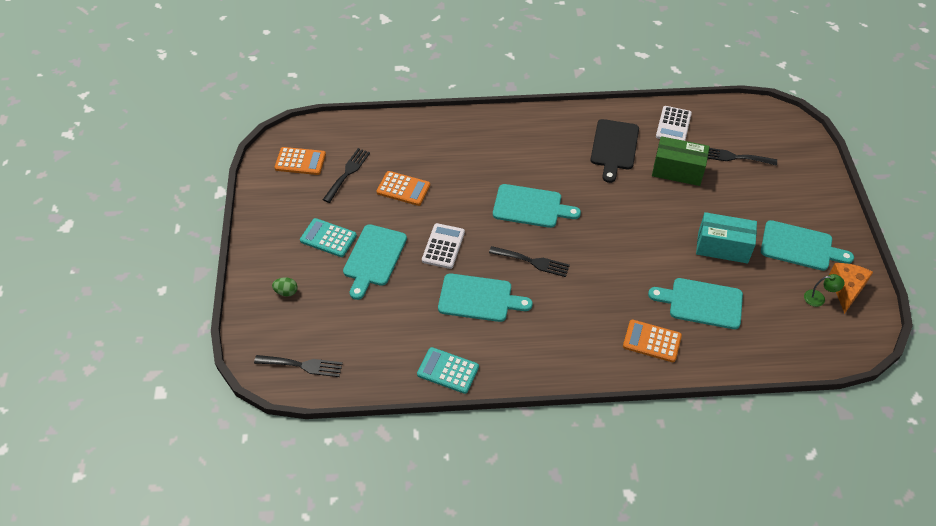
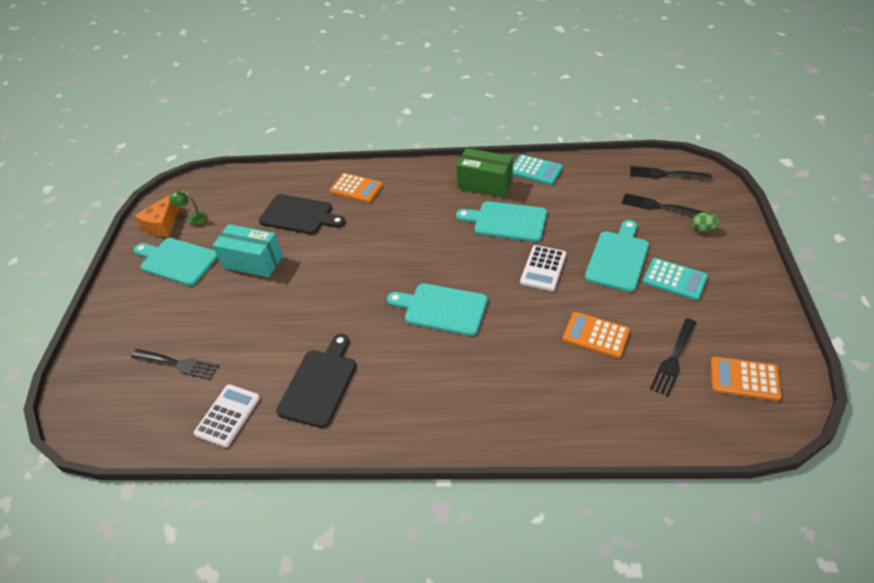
camera: 170 degrees left, 5 degrees down
(533, 262) = (449, 252): black fork -> black fork (659, 206)
(677, 171) = (256, 348): green box -> green box (485, 184)
(701, 303) = (299, 215): turquoise cutting board -> black cutting board

